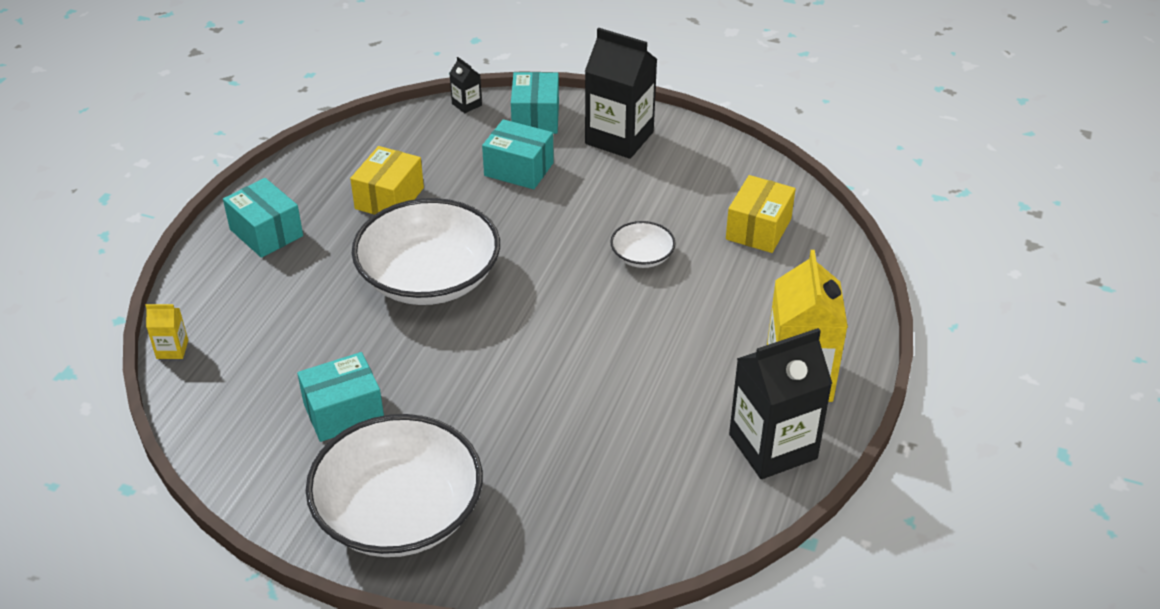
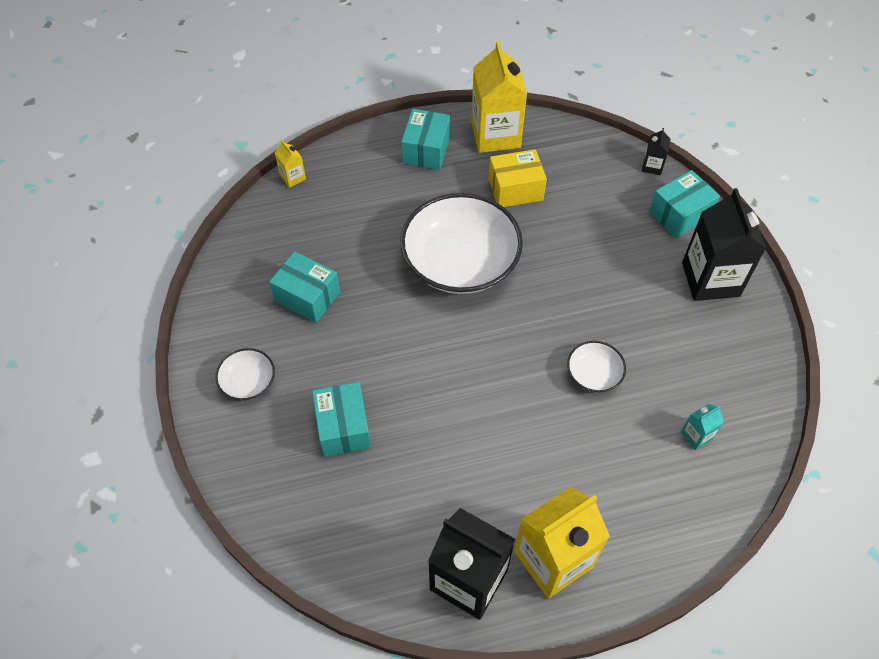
camera: 55 degrees right, 15 degrees up
(309, 177) = (495, 135): none -> yellow carton
(399, 512) = (248, 382): white bowl -> white bowl, size x0.45
(519, 169) = (614, 241): turquoise box -> turquoise box (343, 427)
(758, 229) = (696, 435): yellow box -> turquoise carton

